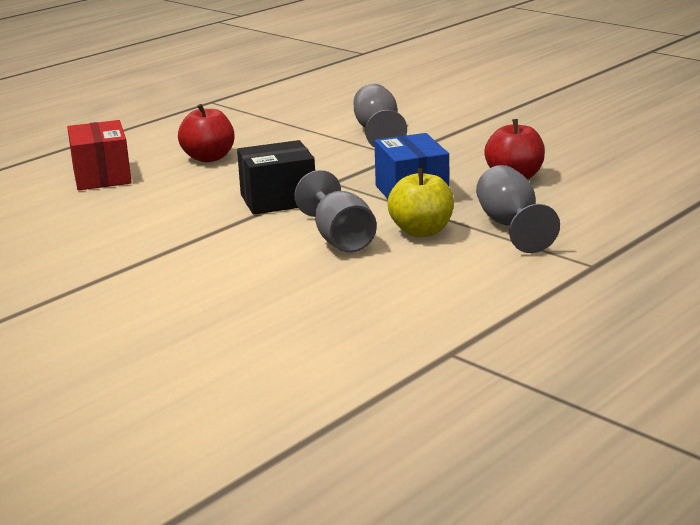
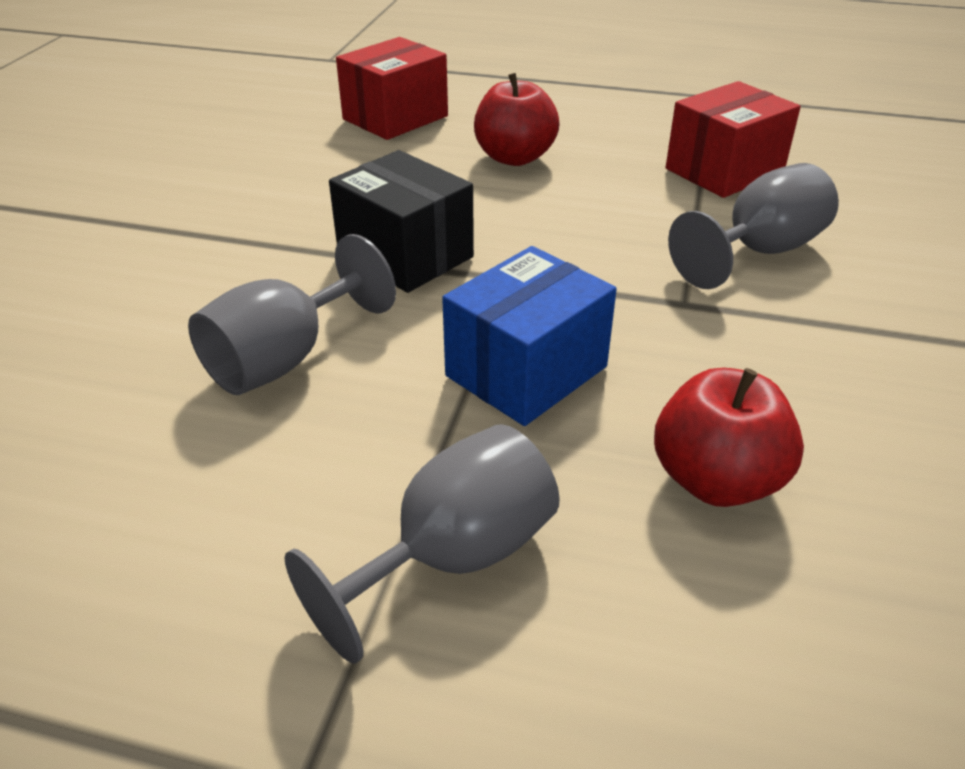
camera: 60 degrees right, 15 degrees up
(297, 120) = (724, 171): none -> red box
(421, 231) = (361, 438): yellow apple -> none

